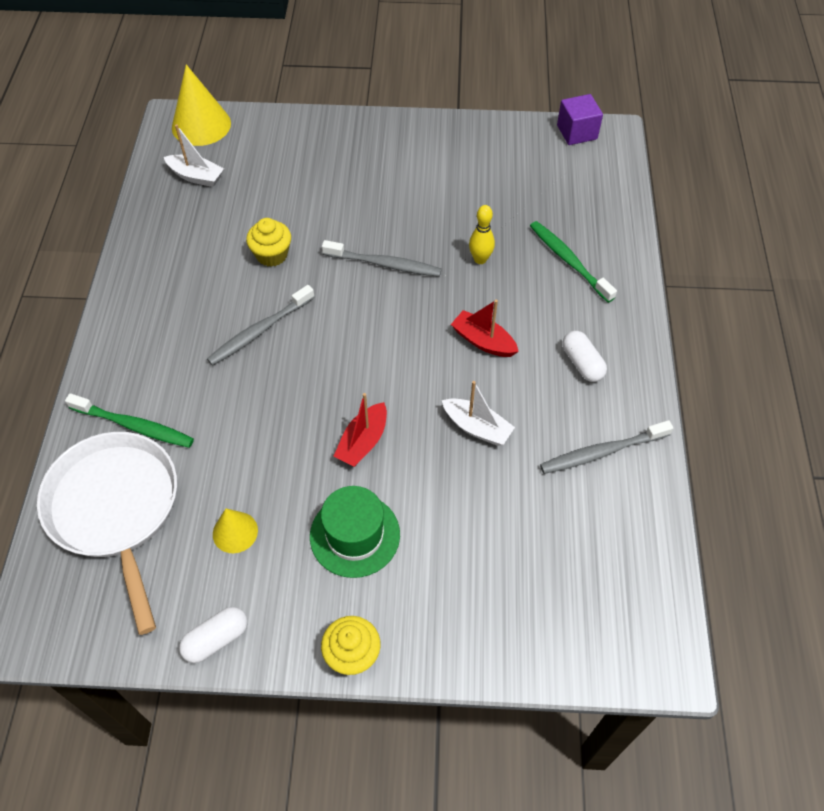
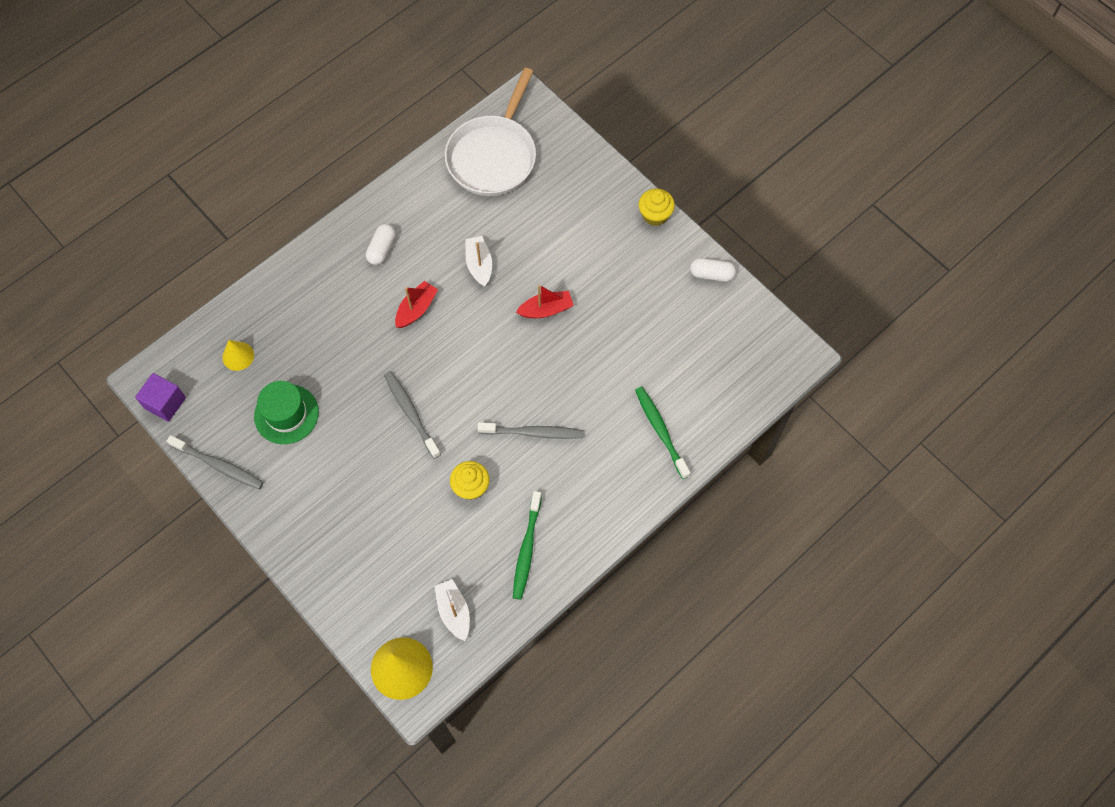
camera: 135 degrees left, 10 degrees up
(116, 509) = (709, 386): white pan -> white pan (493, 156)
(235, 532) = (658, 319): yellow cone -> yellow cone (238, 356)
(355, 535) = (600, 265): green hat -> green hat (286, 414)
(480, 259) = (352, 363): yellow bowling pin -> none
(483, 341) = (416, 309): red boat -> red boat turned 135 degrees counterclockwise
(569, 261) = (304, 314): green toothbrush -> green toothbrush (527, 548)
(602, 452) = (433, 198): grey toothbrush -> grey toothbrush (218, 465)

